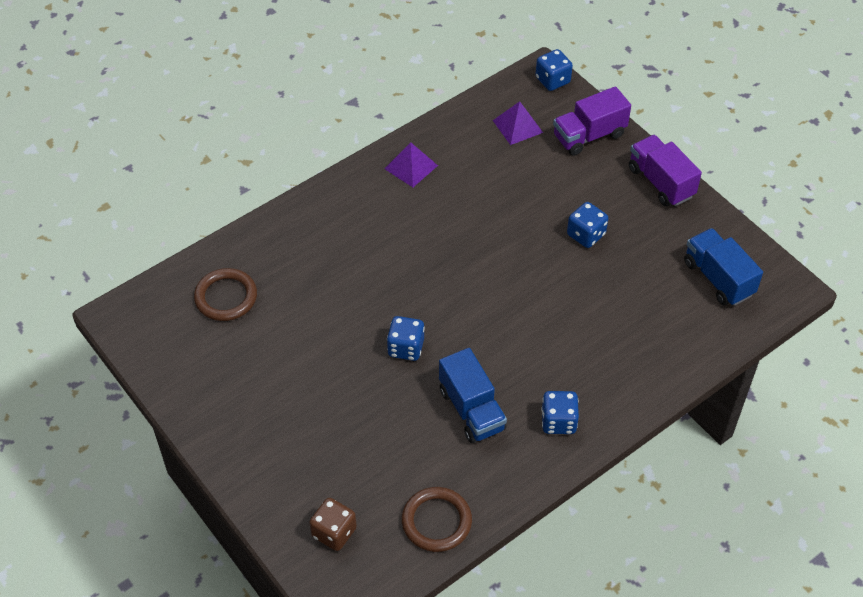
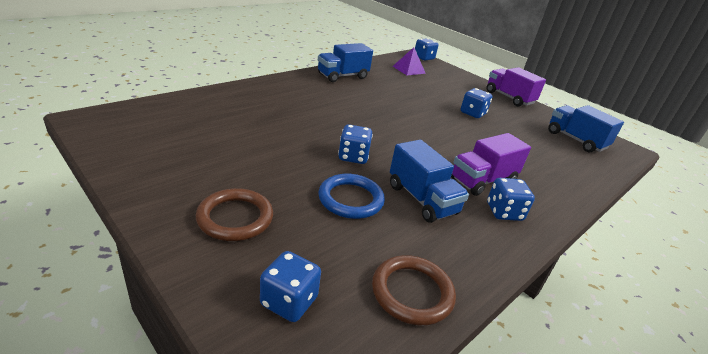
camera: 10 degrees left, 20 degrees down
(226, 297) = (194, 117): brown ring -> brown ring (235, 218)
(334, 532) = (289, 301): brown dice -> blue dice
(396, 415) = (351, 199): none -> blue ring
(411, 167) = (343, 76): purple pyramid -> blue truck
(589, 136) = (454, 77): purple truck -> purple truck (482, 180)

